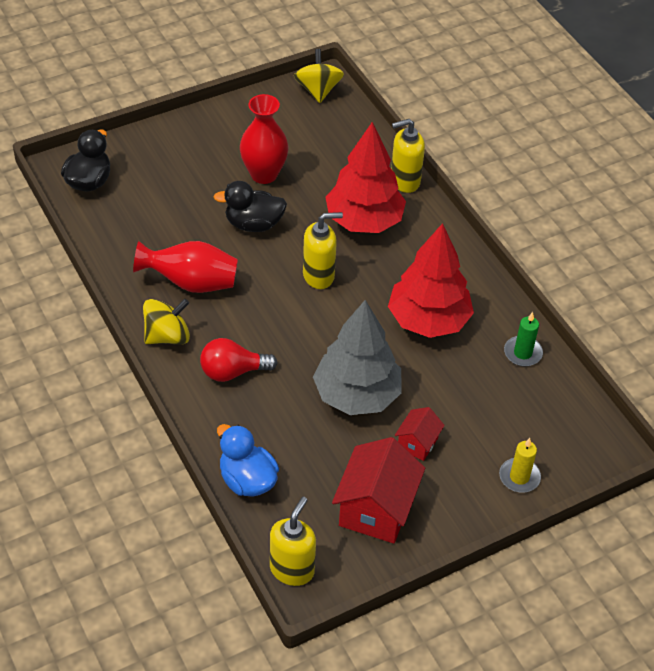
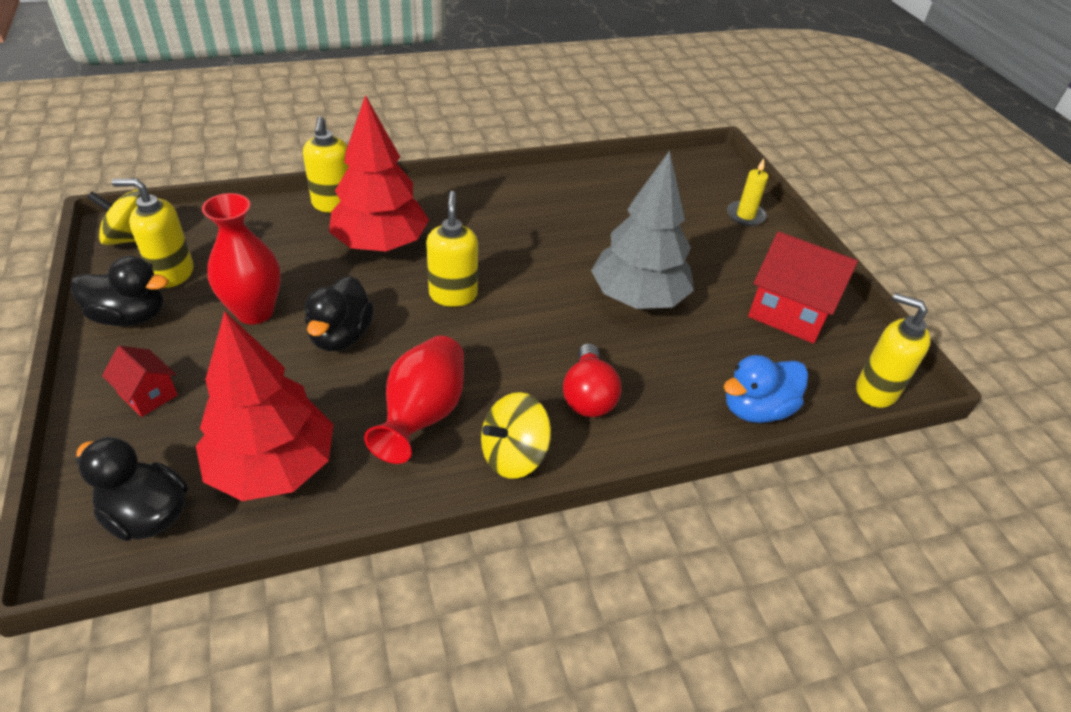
camera: 80 degrees left, 5 degrees down
(167, 336) = (513, 455): yellow spinning top -> yellow spinning top turned 105 degrees counterclockwise
(240, 118) = (130, 316): none -> black duck
(288, 122) = (172, 273): none -> yellow soap dispenser
(417, 443) = (705, 268): red house -> red house (148, 395)
(428, 320) = (544, 229): red tree -> red tree (273, 467)
(522, 353) = (599, 182): green candle -> none

